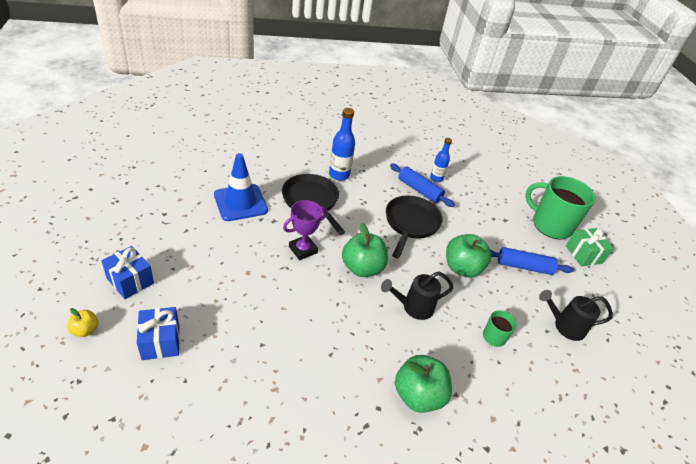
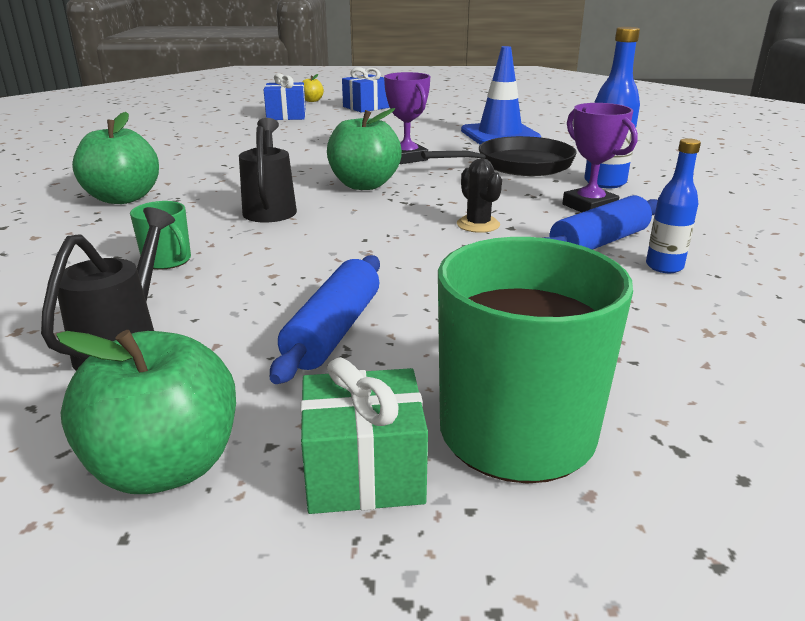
camera: 105 degrees right, 15 degrees down
(376, 186) = (589, 206): none -> purple trophy
(410, 224) = (478, 225): black pan -> black cactus
(462, 268) = (346, 256): green apple -> green apple (165, 466)

